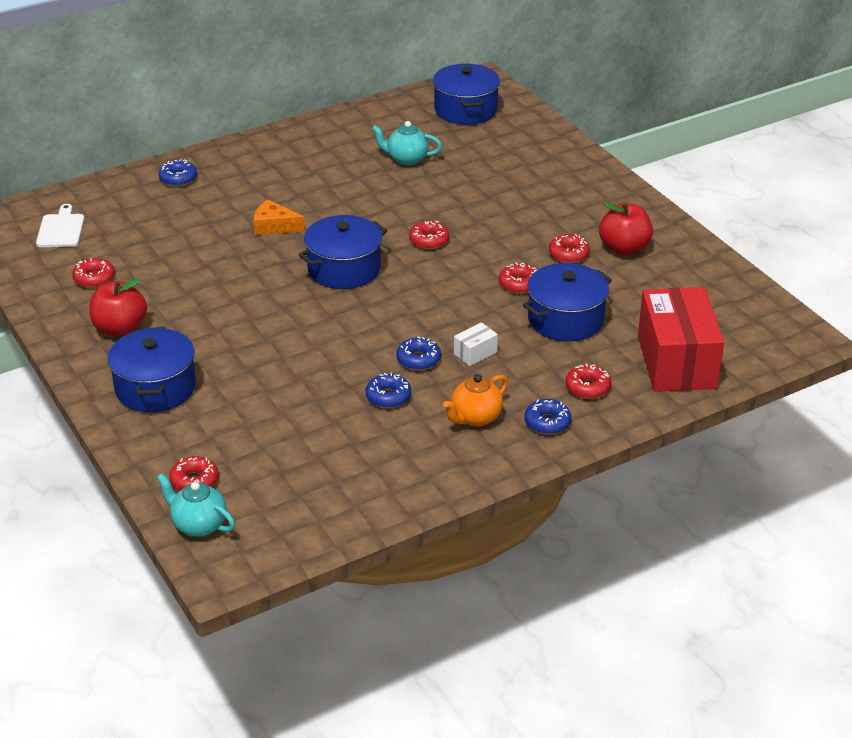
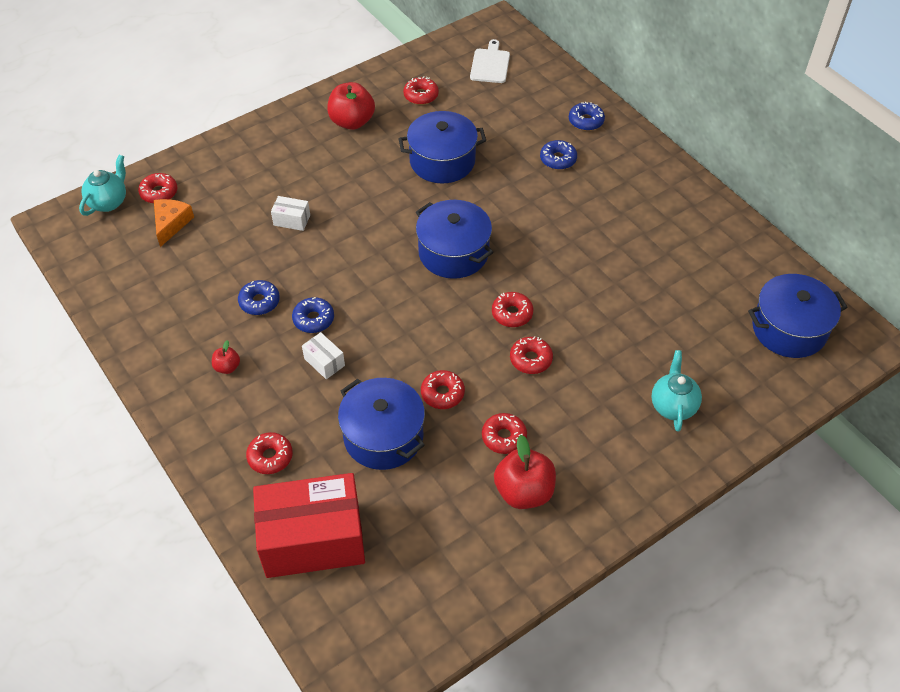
camera: 85 degrees right, 15 degrees up
(61, 229) = (490, 64): white cutting board -> white cutting board turned 75 degrees counterclockwise
(155, 388) = (274, 154): blue pot -> blue pot (442, 161)
(270, 374) = (292, 220): none -> white box
(274, 226) = (518, 196): orange cheese -> orange cheese (171, 224)
(406, 159) = (665, 284): turquoise teapot -> turquoise teapot (673, 406)
(475, 418) = (227, 367): orange teapot -> red apple
(484, 234) = (530, 359): none -> red donut
(547, 422) = (218, 424): blue donut -> blue donut (558, 159)

